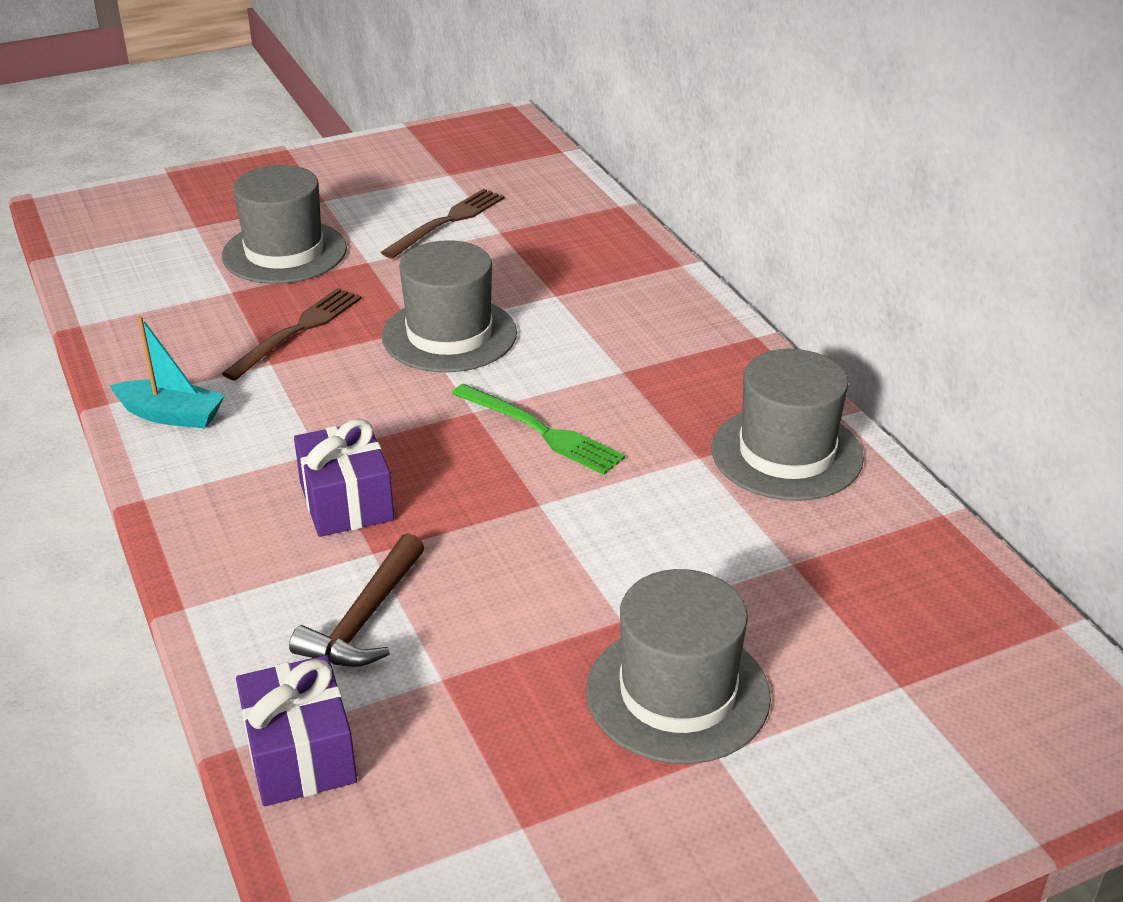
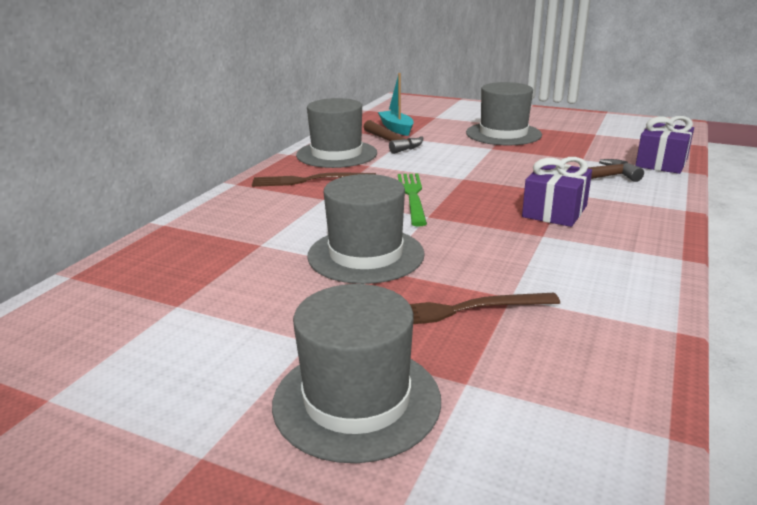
camera: 130 degrees left, 10 degrees down
(171, 415) = (626, 297): turquoise boat -> turquoise boat (396, 129)
(447, 222) = (181, 340): brown fork -> brown fork (309, 180)
(782, 532) = (392, 143): none -> brown hammer

